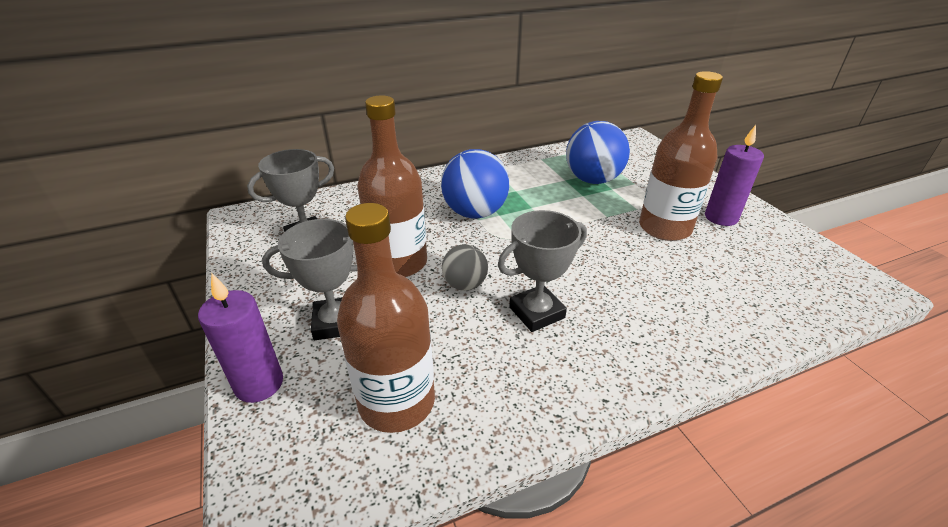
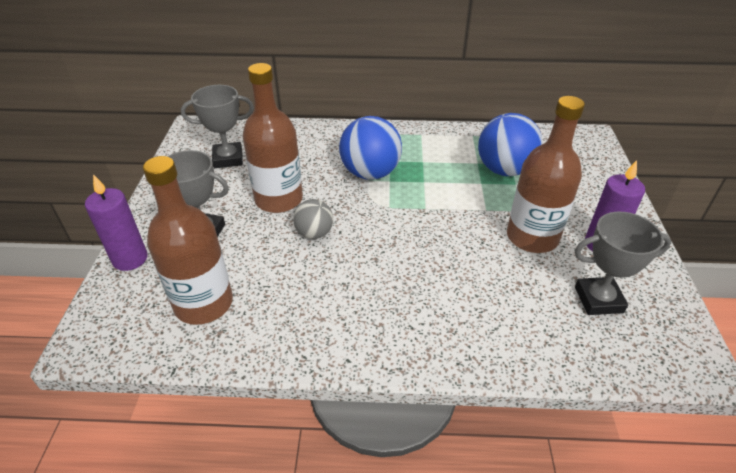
camera: 25 degrees right, 5 degrees up
(536, 312) = (352, 274): grey trophy -> grey trophy (598, 299)

